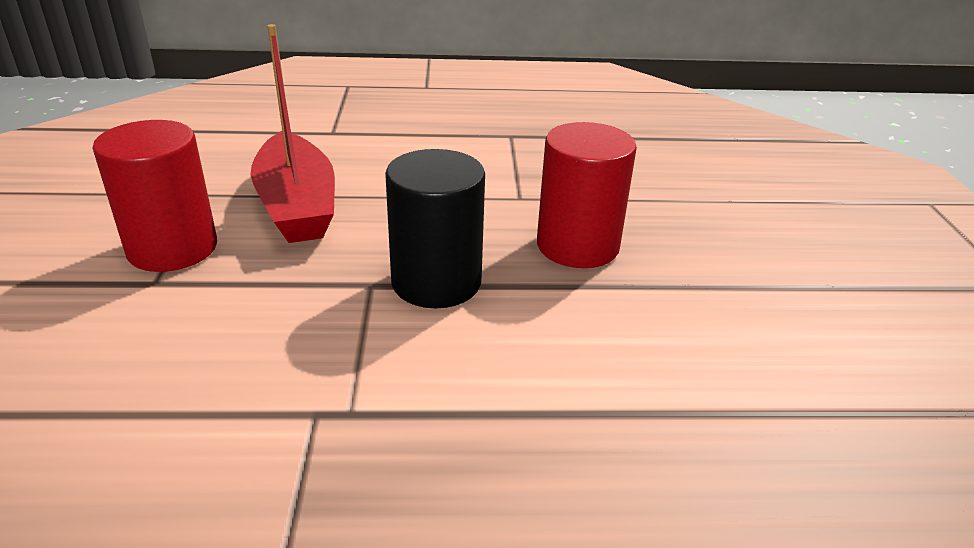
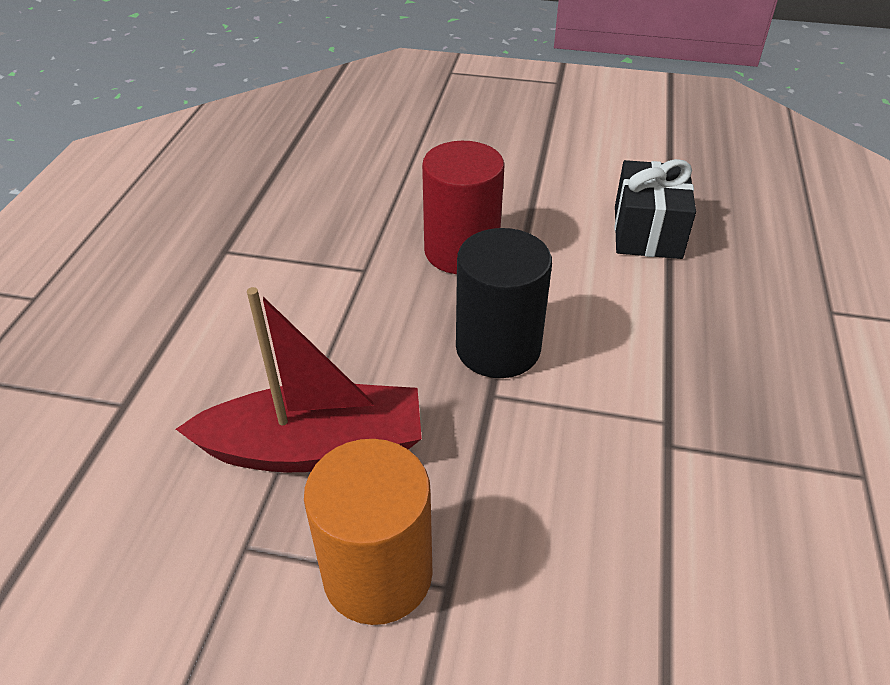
camera: 75 degrees left, 10 degrees up
(172, 248) = (377, 574): red cylinder -> orange cylinder
(711, 388) = (647, 232): none -> black gift

